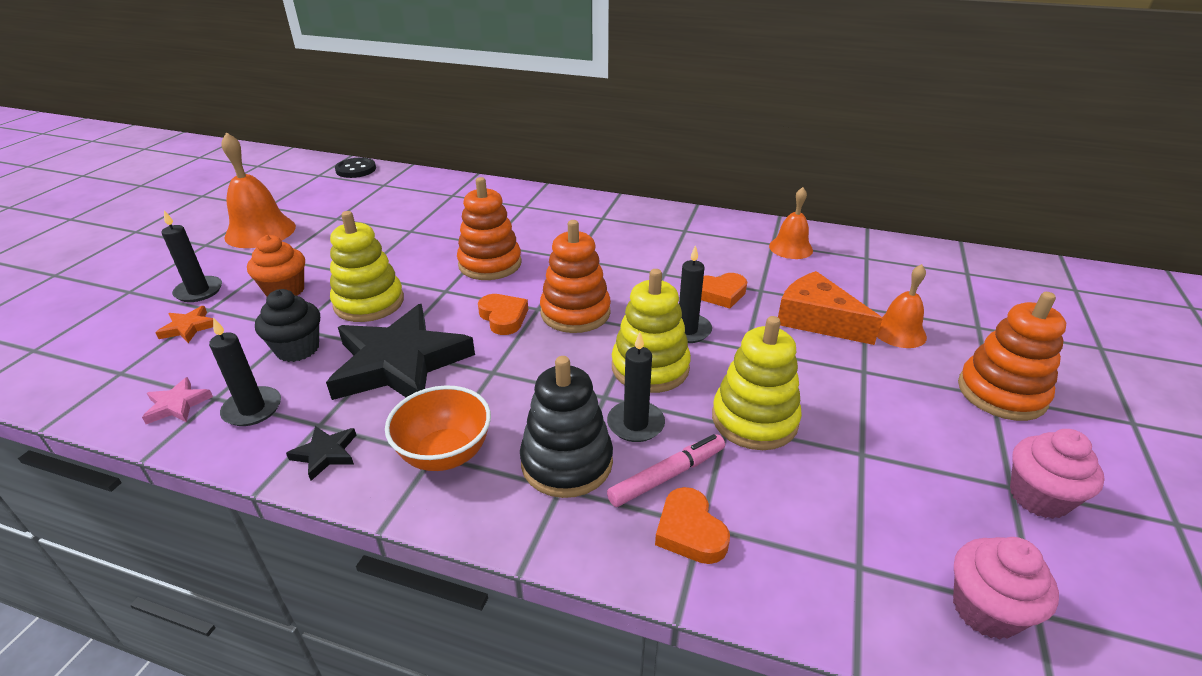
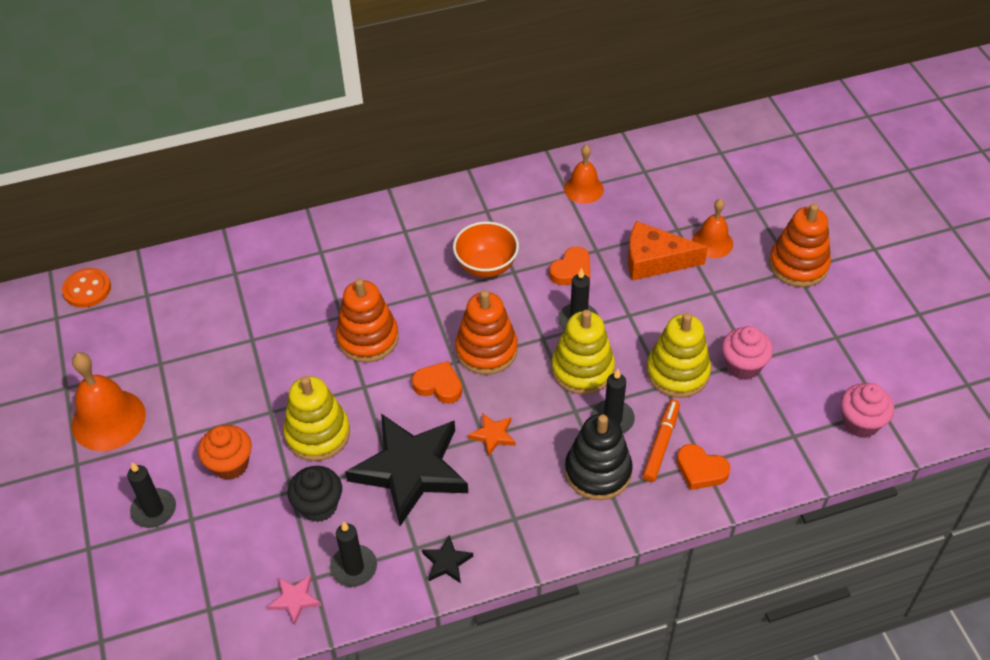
camera: 35 degrees left, 15 degrees up
(188, 327) = (201, 544): orange star -> orange star (493, 435)
(356, 169) = (87, 289): black button -> orange button
(445, 454) = (521, 513): orange bowl -> orange bowl (486, 266)
(667, 476) = (661, 444): pink marker -> orange marker
(1038, 497) = (852, 336): pink cupcake -> pink cupcake (743, 366)

